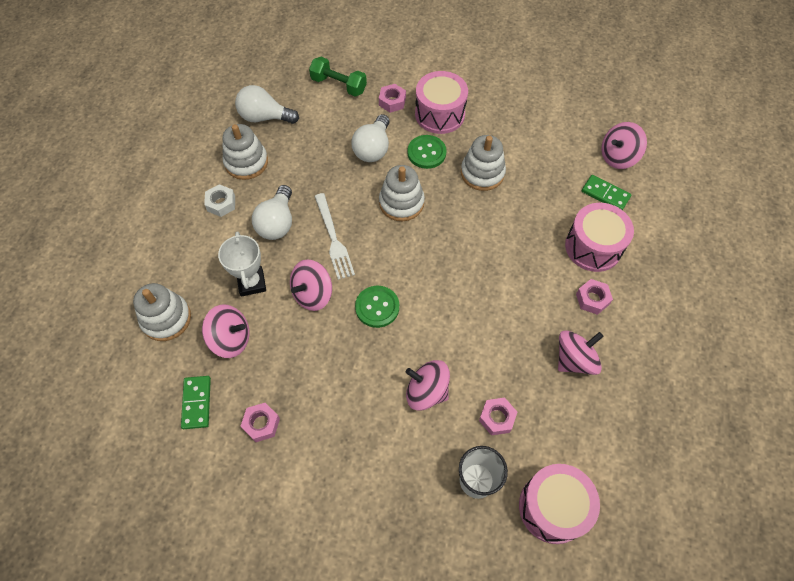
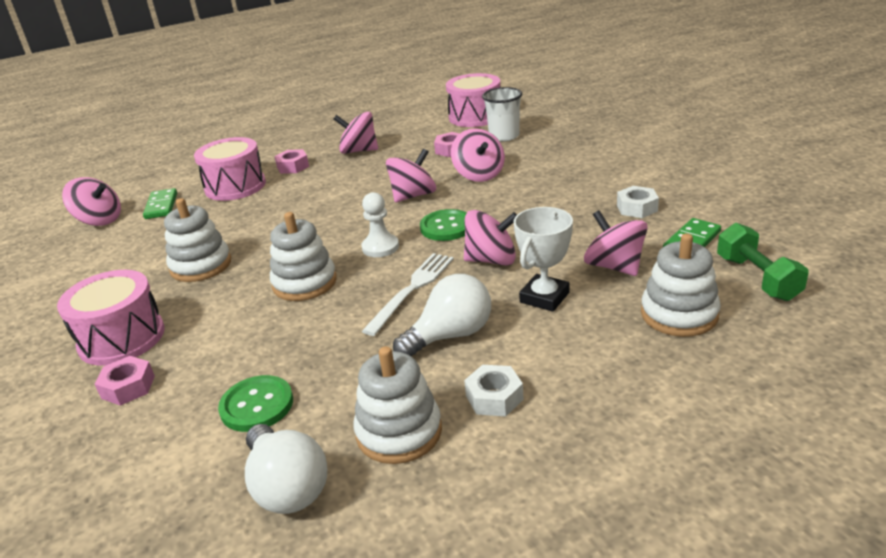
camera: 130 degrees left, 30 degrees down
(261, 424) = (637, 208): pink nut -> white nut
(339, 85) = (131, 460): green dumbbell -> green dumbbell (757, 278)
(373, 148) = (241, 347): white light bulb -> none
(396, 259) = (380, 247): none -> white pawn
(426, 153) = (205, 310): green button -> green button (257, 405)
(444, 327) = (413, 196): none -> pink spinning top

